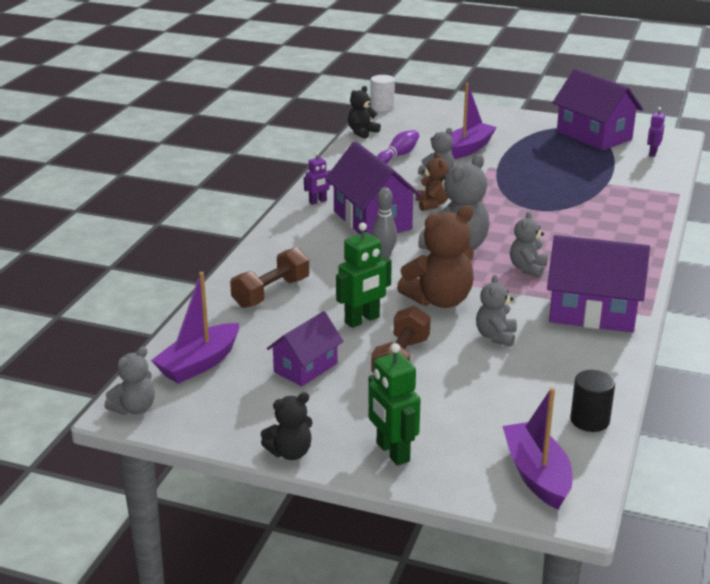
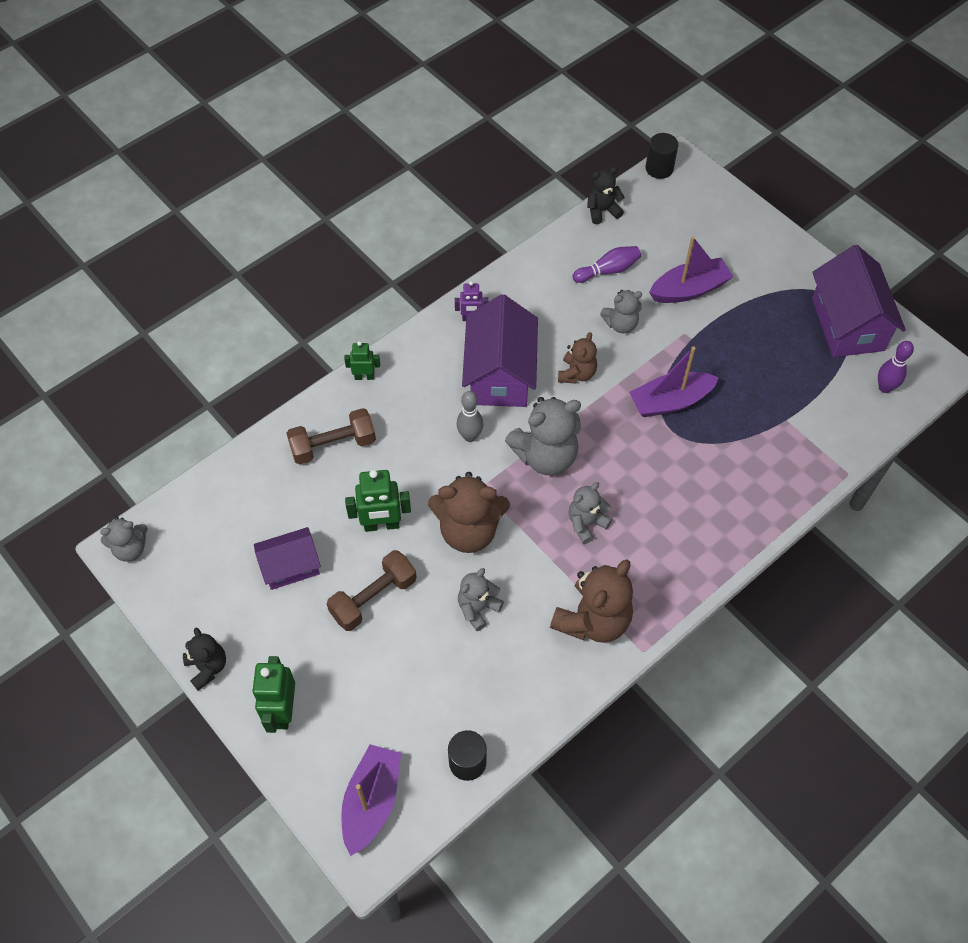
camera: 30 degrees right, 30 degrees up
(199, 364) = (213, 516): purple boat -> purple boat (670, 401)
(259, 252) = (364, 376): none -> green robot
(290, 452) = (207, 667): black teddy bear -> black teddy bear turned 120 degrees counterclockwise
(382, 107) = (659, 168): white cylinder -> black cylinder
(592, 312) = (593, 620): purple house -> brown teddy bear
(652, 153) = (884, 387): purple robot -> purple bowling pin

